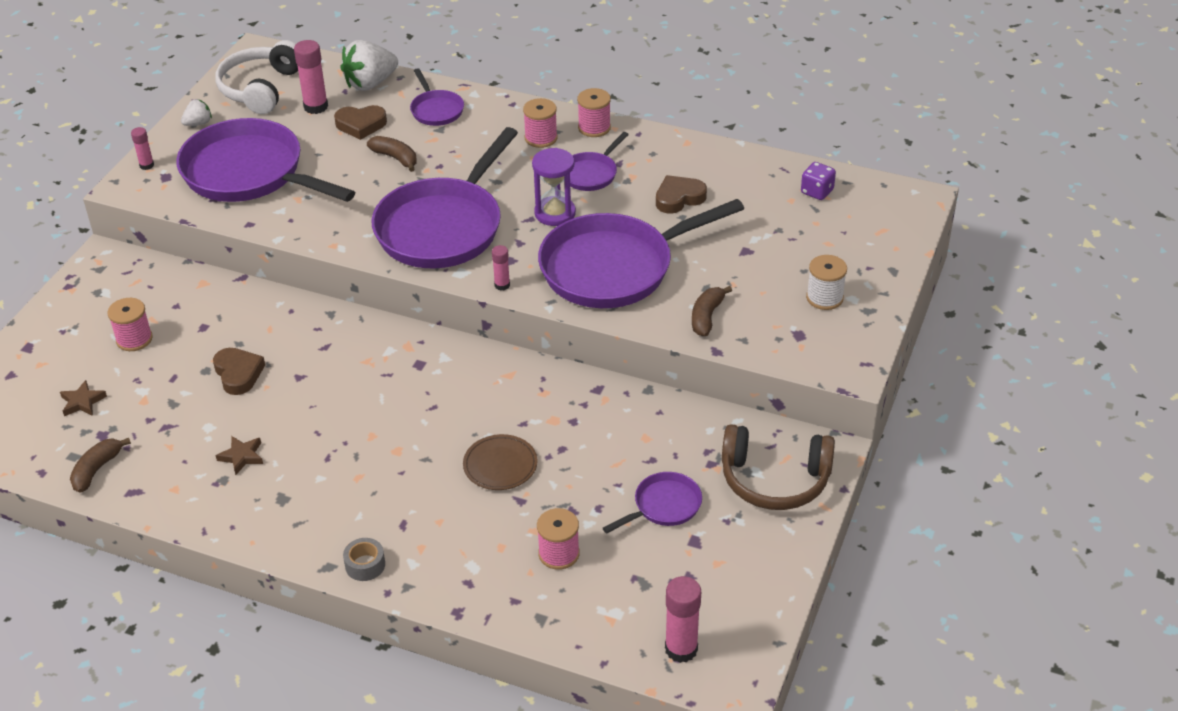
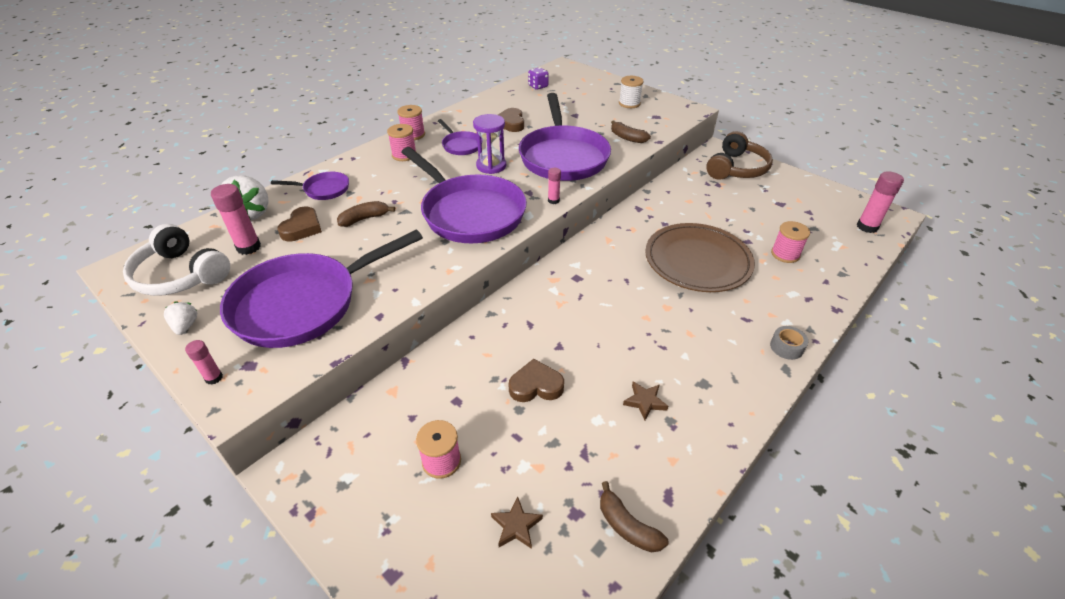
camera: 70 degrees left, 0 degrees up
(500, 465) = (697, 261): brown plate -> brown plate, size x1.98
(664, 506) = (750, 207): purple pan -> none

